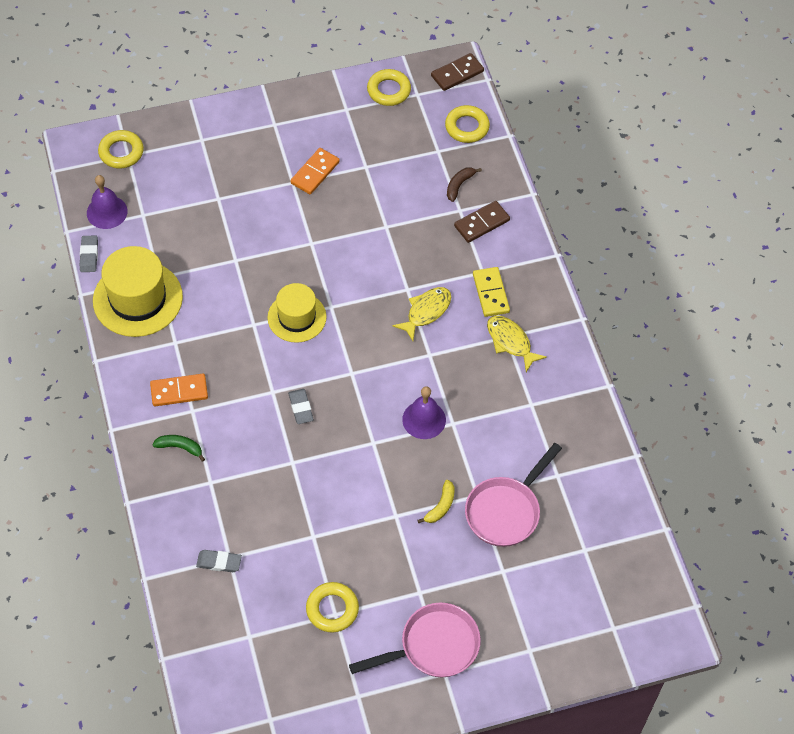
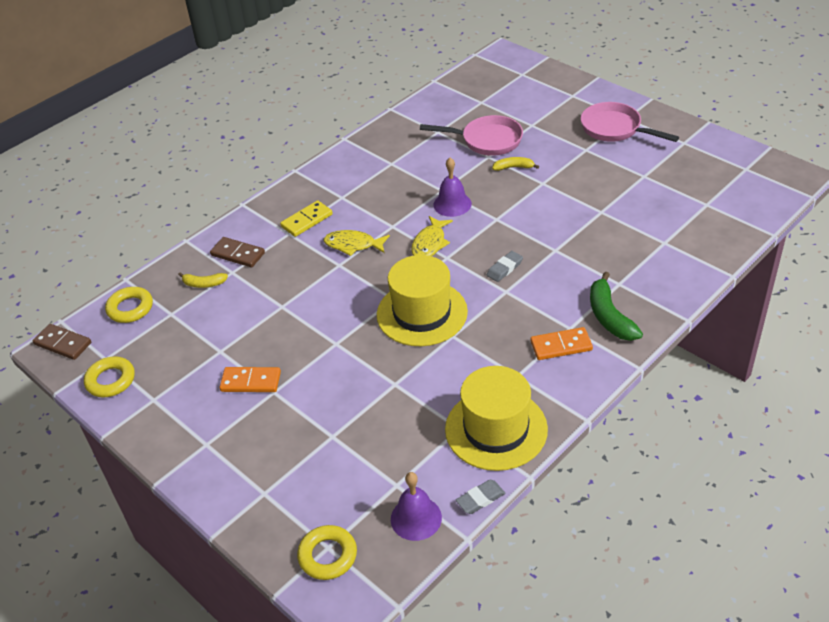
camera: 115 degrees left, 15 degrees down
(179, 391) = (561, 346): orange domino -> orange domino turned 60 degrees counterclockwise
(180, 447) = (609, 316): green banana -> green banana, size x1.74
(219, 562) = (674, 245): grey eraser -> none
(297, 317) = (422, 313): yellow hat -> yellow hat, size x1.53
(332, 609) = (642, 178): yellow ring -> none
(459, 185) = (204, 284): brown banana -> yellow banana
(510, 342) = (345, 193): yellow fish -> yellow fish (430, 243)

